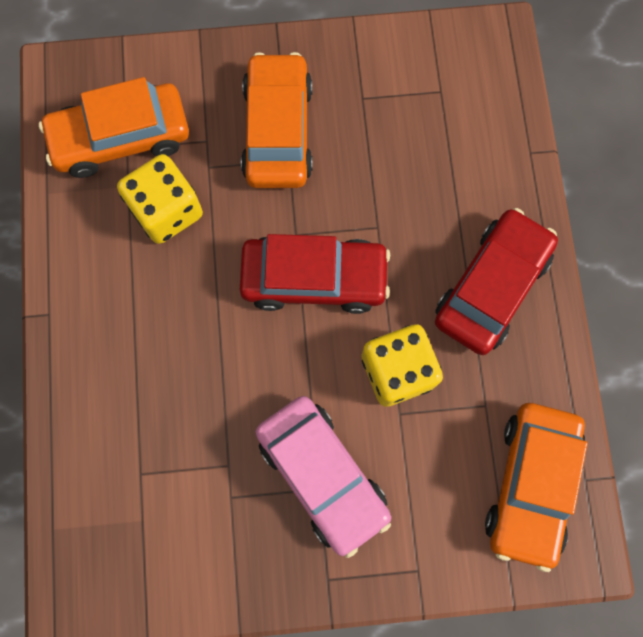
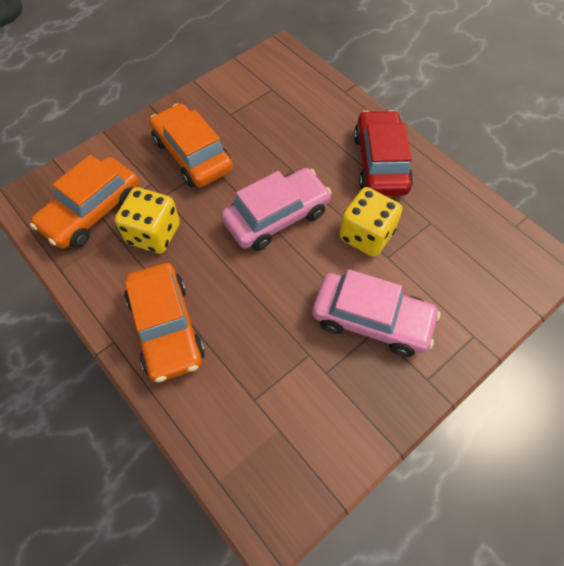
camera: 35 degrees left, 15 degrees down
(314, 278) = (276, 217): red car -> pink car
(530, 484) = (490, 246): orange car -> orange car (166, 328)

